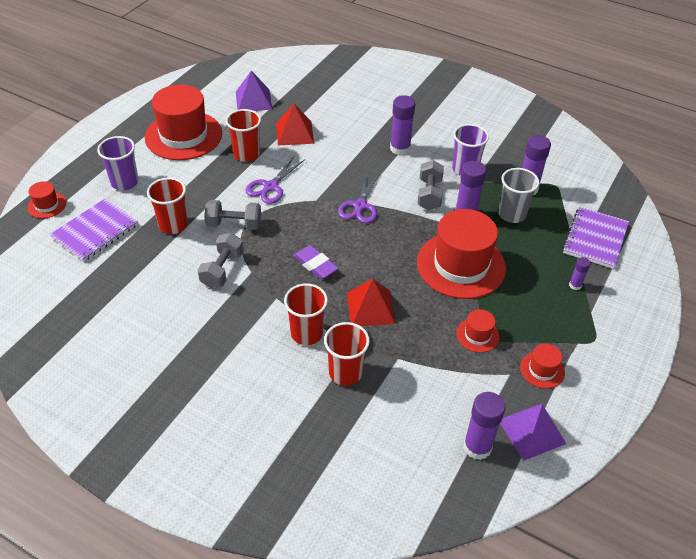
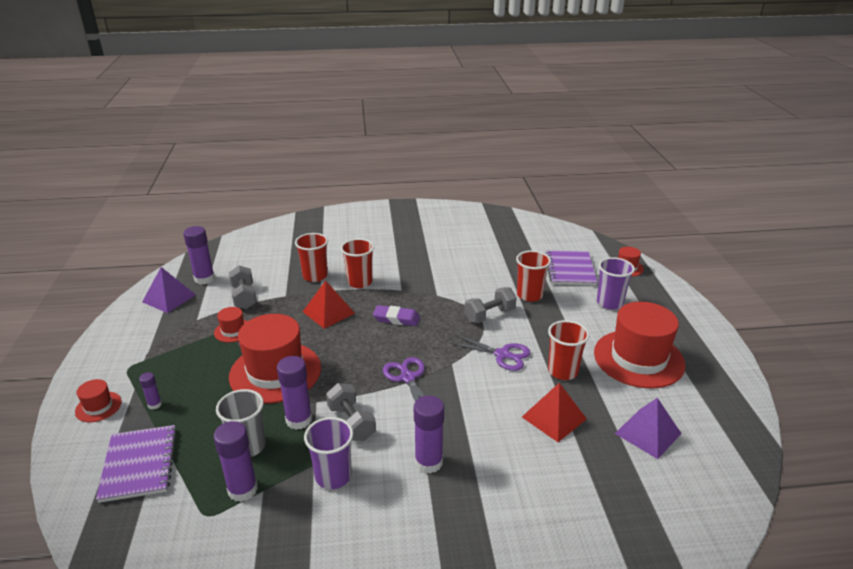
camera: 145 degrees right, 15 degrees down
(222, 270) = (457, 287): grey dumbbell -> grey dumbbell (244, 297)
(270, 186) = (502, 355): purple scissors -> purple scissors turned 120 degrees clockwise
(542, 370) = (171, 331): red hat -> red hat (98, 407)

